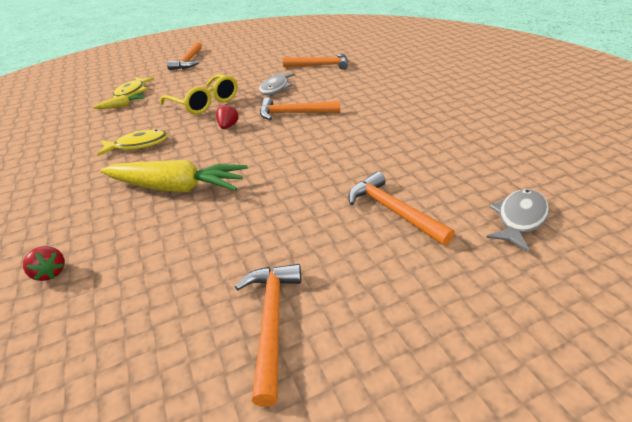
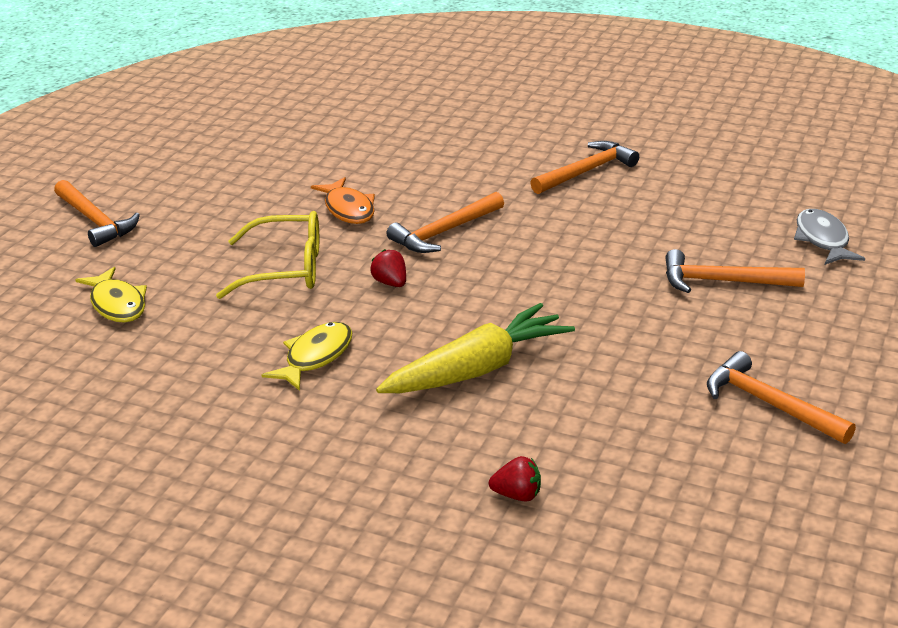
camera: 45 degrees left, 5 degrees down
(122, 106) = (153, 328): yellow carrot -> none
(275, 88) = (348, 209): grey fish -> orange fish
(320, 65) = (347, 152): orange hammer -> orange hammer (586, 171)

